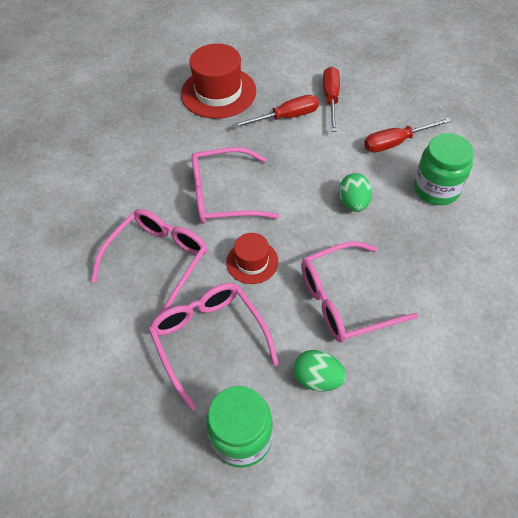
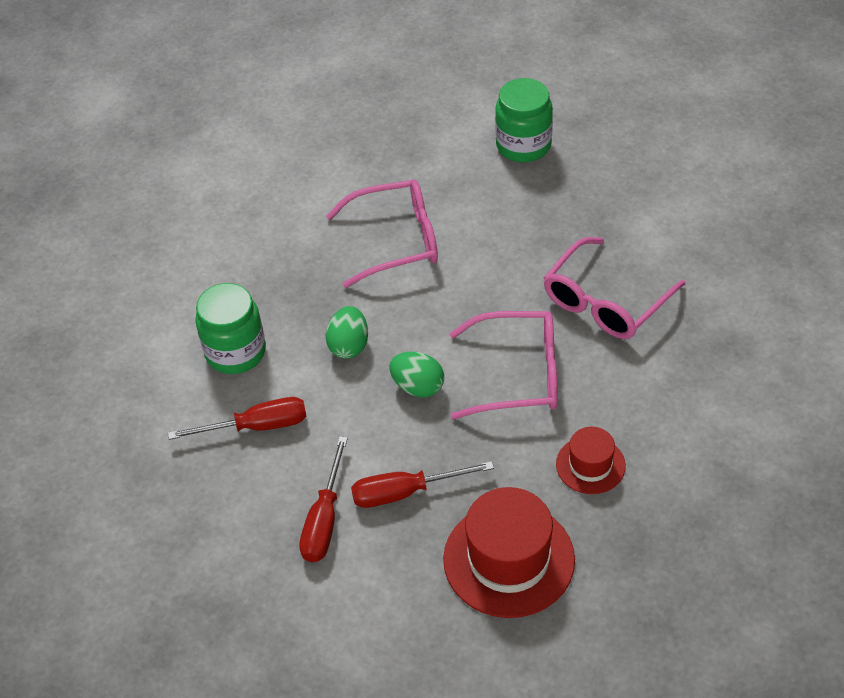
camera: 170 degrees left, 5 degrees down
(208, 338) = (549, 220): pink glasses -> none
(252, 262) = (492, 289): red hat -> red hat (590, 465)
(317, 378) = (444, 179): green egg -> green egg (418, 387)

